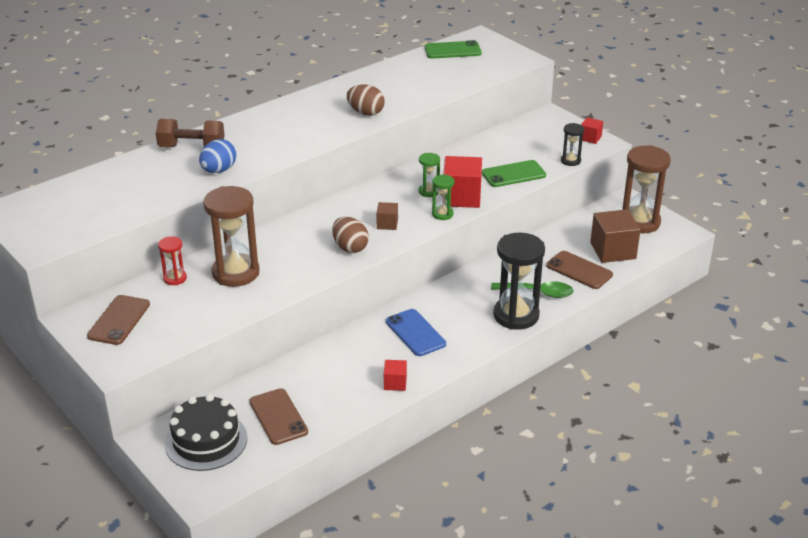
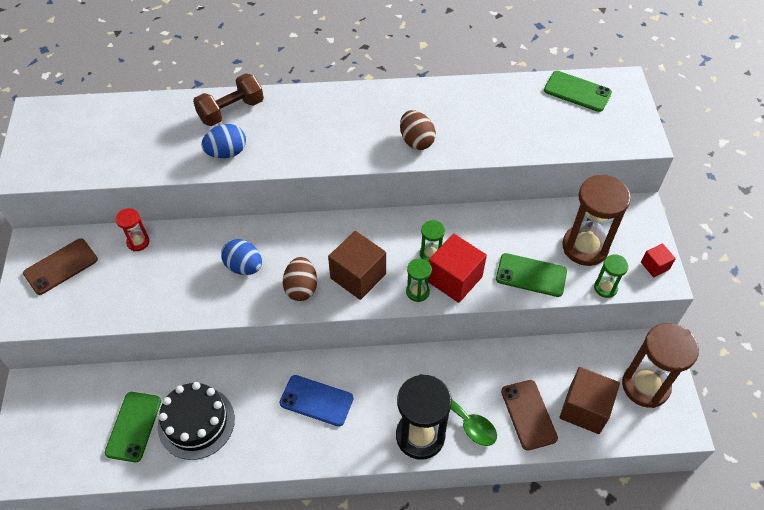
camera: 35 degrees right, 20 degrees up
(192, 147) = (231, 111): brown dumbbell -> brown dumbbell turned 75 degrees counterclockwise
(206, 441) = (64, 416): black cake -> black cake (196, 422)
(235, 273) = (187, 264): brown hourglass -> brown hourglass (585, 247)
(278, 417) = (133, 426): brown phone -> green phone
(288, 255) = (244, 266): none -> blue egg
(387, 224) = (358, 276): brown cube -> brown cube, size x1.94
(395, 383) = (251, 450): red cube -> none
(415, 333) = (316, 400): blue phone -> blue phone turned 75 degrees counterclockwise
(570, 161) = (605, 288): black hourglass -> green hourglass

